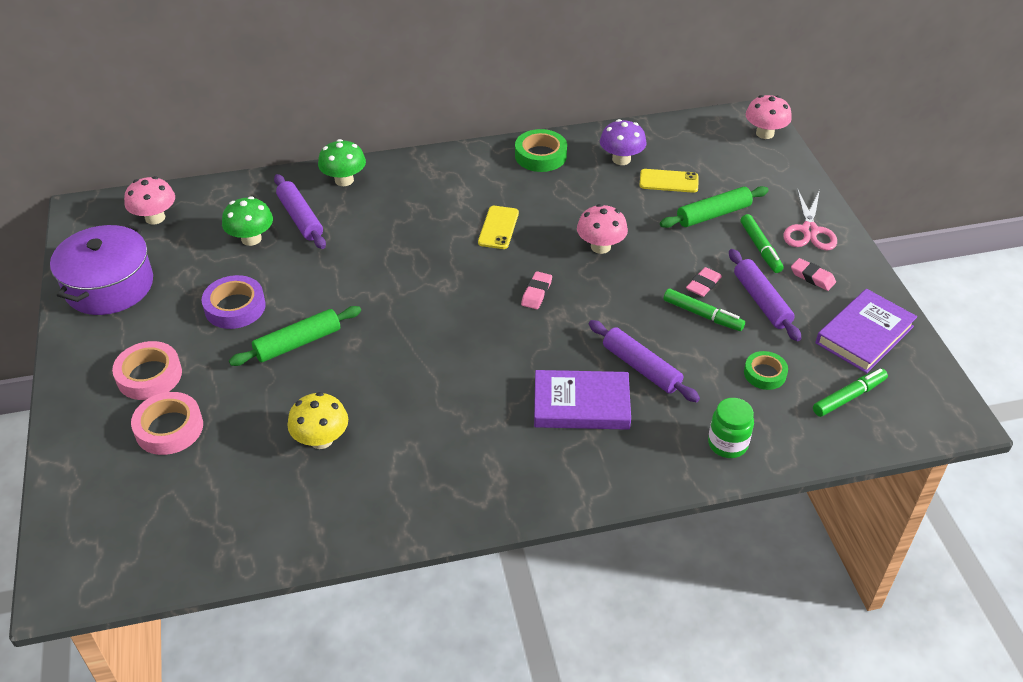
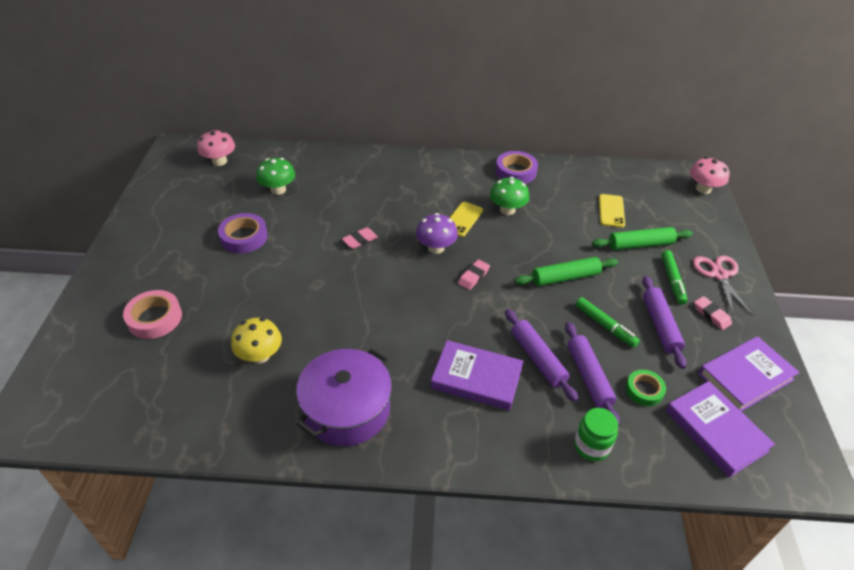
camera: 15 degrees right, 0 degrees up
(109, 286) = (165, 202): purple pot -> purple pot (346, 409)
(149, 375) = (160, 274): pink tape -> none
(298, 343) = (276, 274): green rolling pin -> green rolling pin (565, 277)
(300, 218) = (319, 182): purple rolling pin -> purple rolling pin (588, 377)
(344, 180) = (362, 161): green mushroom -> green mushroom (507, 210)
(540, 156) = (515, 171): green tape -> purple tape
(600, 246) = (538, 251): pink mushroom -> none
(621, 159) = (578, 186): purple mushroom -> purple mushroom (436, 248)
(668, 181) = (611, 211): yellow phone -> yellow phone turned 75 degrees clockwise
(703, 285) = (614, 300): pink eraser -> pink eraser (360, 240)
(809, 230) = (719, 275): pink scissors -> pink scissors turned 150 degrees clockwise
(849, 397) = (716, 431): green marker -> purple book

